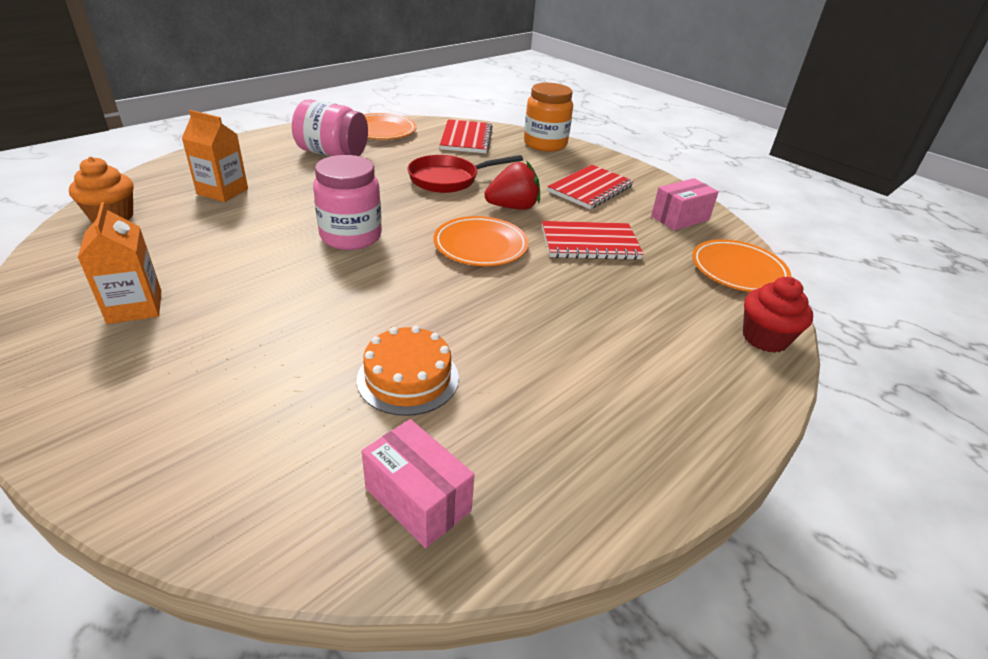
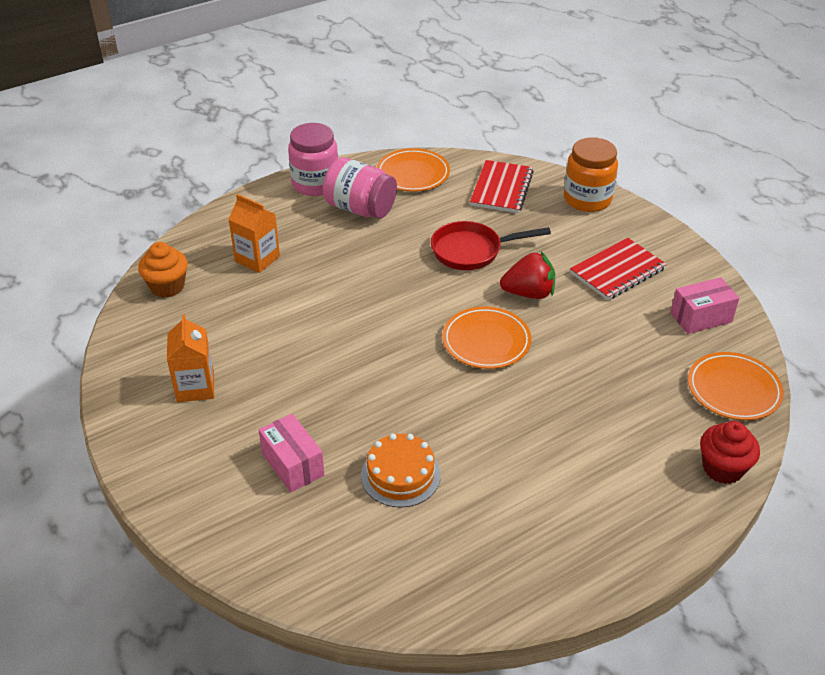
camera: 15 degrees right, 5 degrees up
(351, 236) = (369, 322): pink jar -> pink jar (315, 184)
(418, 499) = (394, 572): pink box -> pink box (293, 464)
(590, 243) = (593, 345): red notebook -> none

